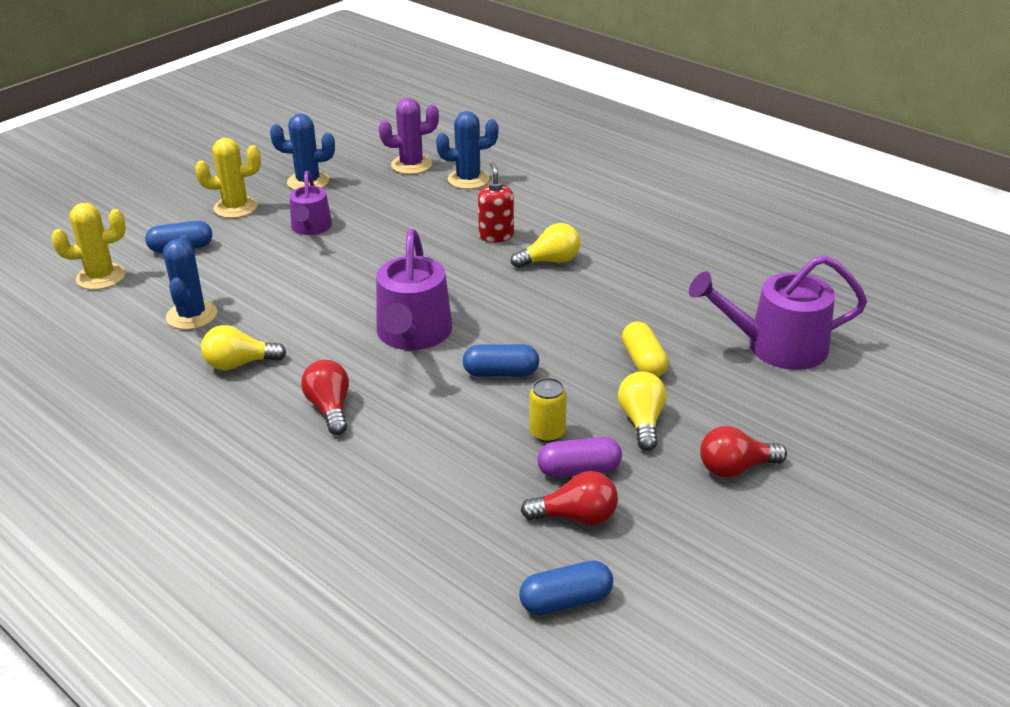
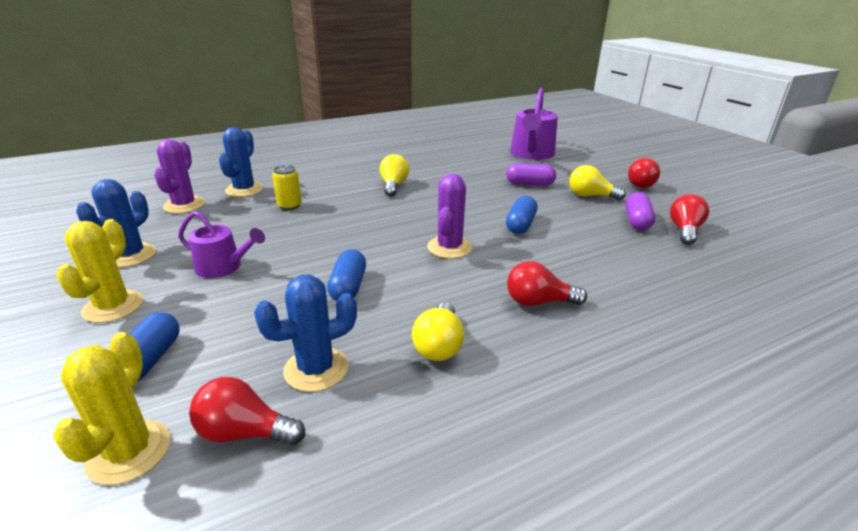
camera: 70 degrees left, 5 degrees down
(124, 309) = (244, 432): none -> red light bulb
(192, 315) = (316, 369): blue cactus -> blue cactus turned 45 degrees counterclockwise
(413, 334) = (449, 247): purple watering can -> purple cactus
(496, 236) = (340, 195): red soap dispenser -> none
(547, 433) = (596, 223): yellow can -> yellow can (289, 206)
(566, 601) = (767, 248): blue capsule -> blue capsule (348, 287)
(643, 362) = (530, 184): yellow capsule -> purple capsule

